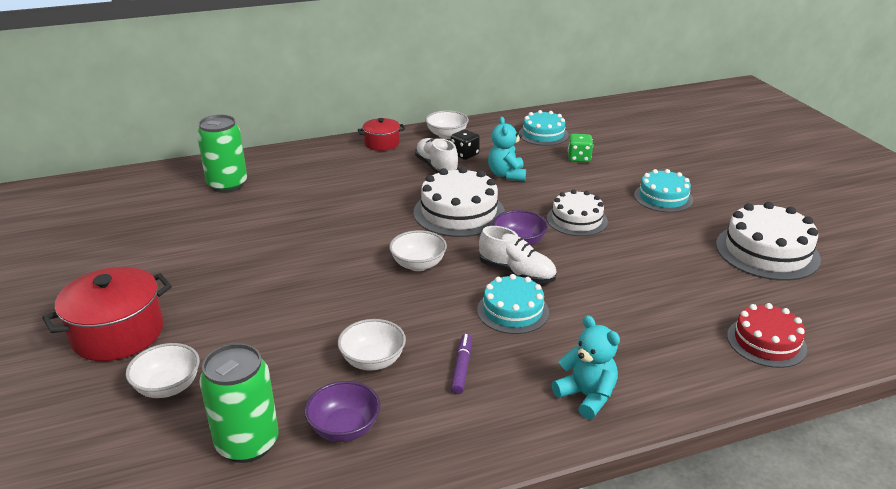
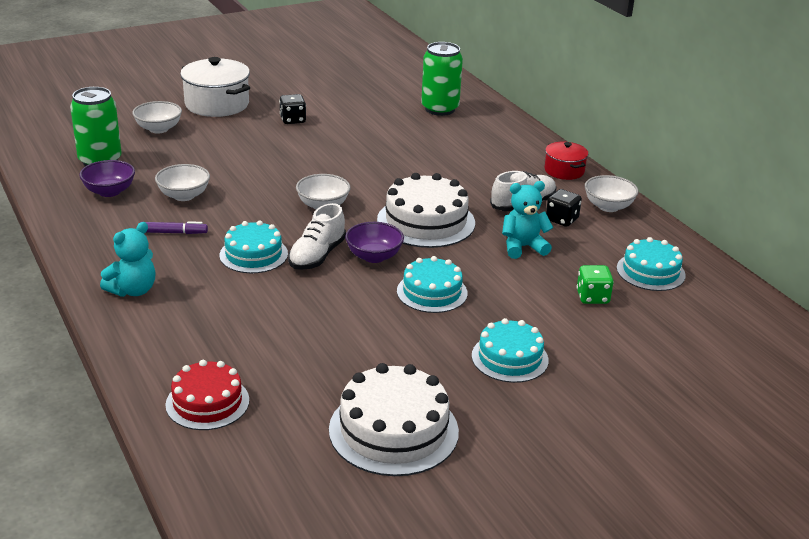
camera: 80 degrees right, 0 degrees up
(118, 333) = (217, 104): red pot -> white pot
(202, 275) = (293, 120): none -> black dice
(577, 220) = (432, 292): white cake -> turquoise cake

